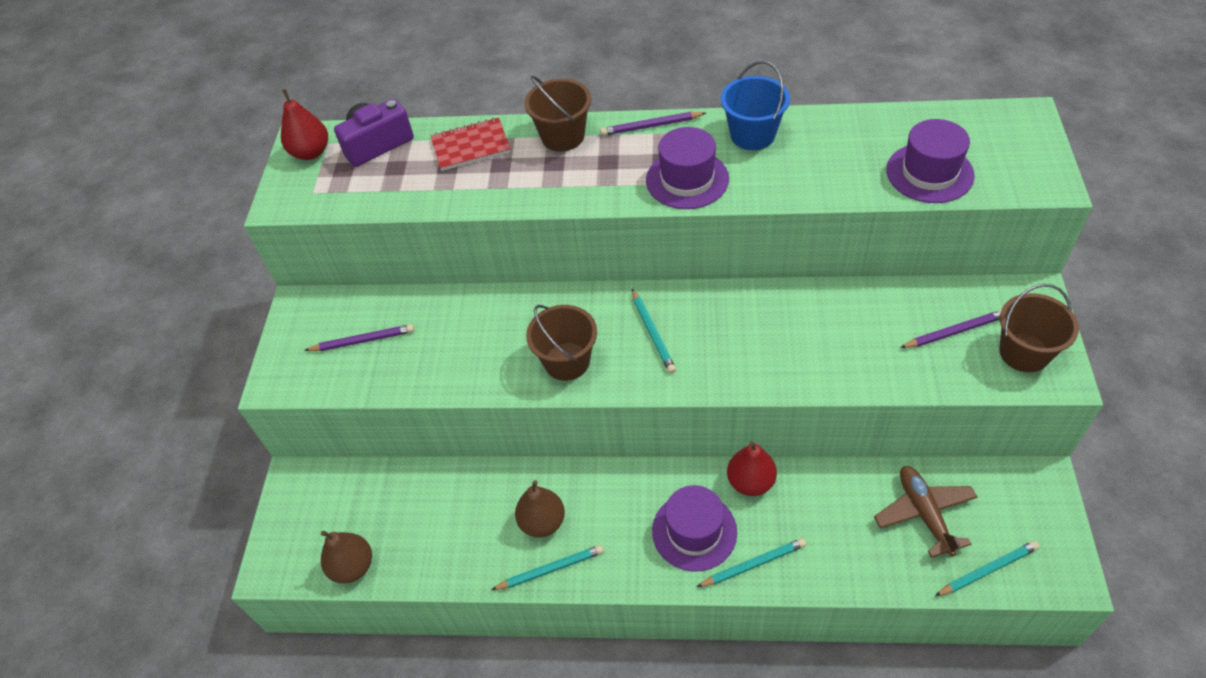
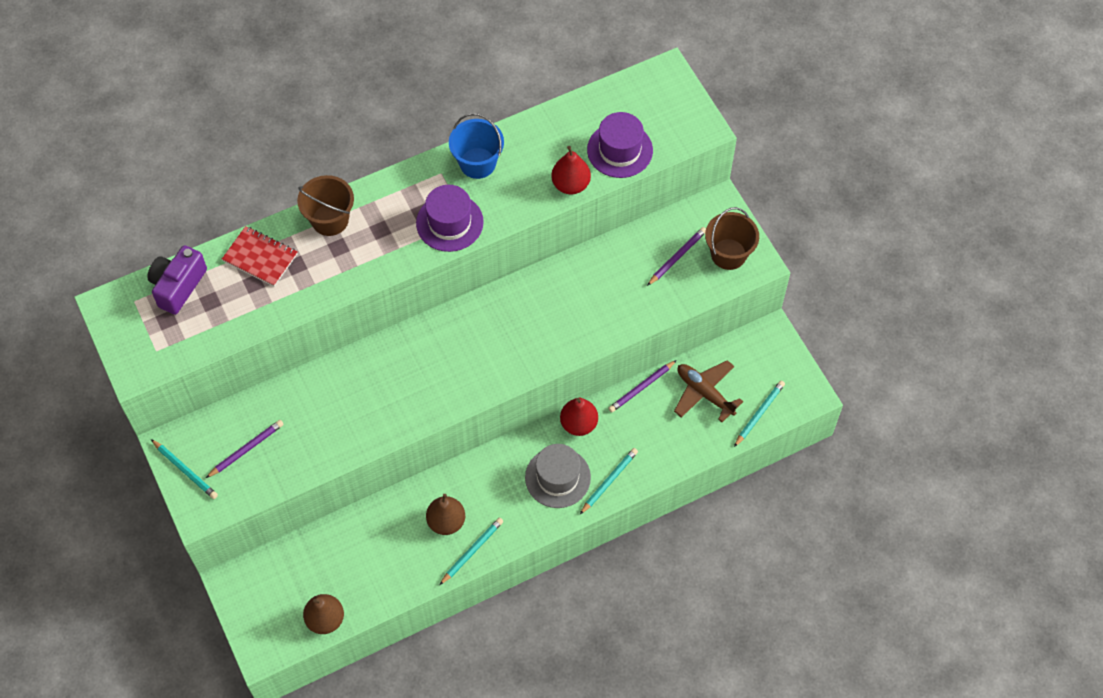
camera: 35 degrees left, 10 degrees up
(311, 152) = (126, 315): red pear -> red pear (570, 184)
(471, 146) = (260, 257): red notebook -> red notebook turned 75 degrees clockwise
(567, 361) = (417, 397): brown bucket -> none
(651, 126) = (395, 184): purple pencil -> purple pencil (641, 388)
(653, 333) = (468, 347): turquoise pencil -> turquoise pencil (185, 470)
(694, 531) = (557, 477): purple hat -> grey hat

